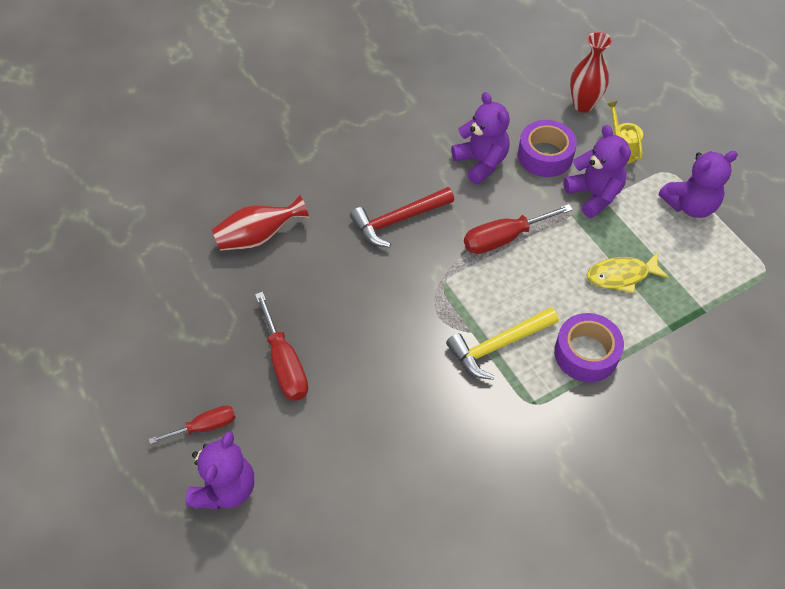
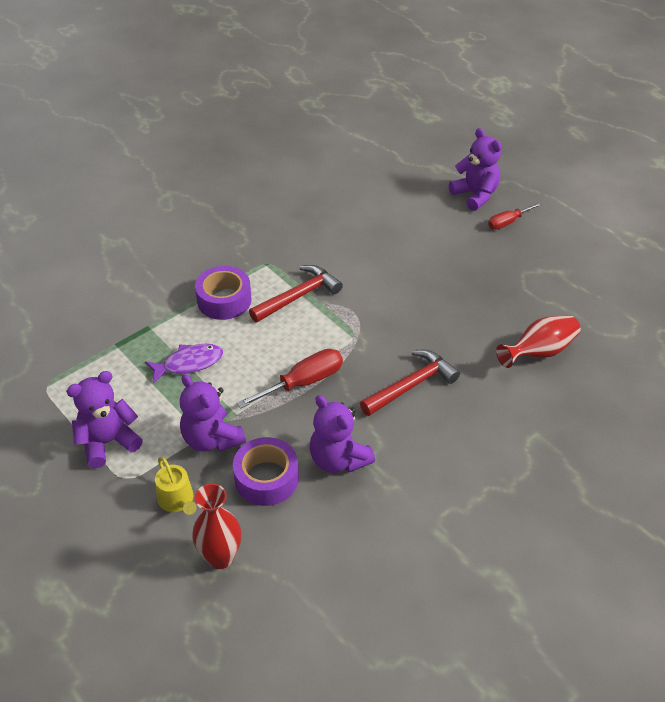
camera: 170 degrees right, 10 degrees down
(225, 488) = (475, 195): purple teddy bear -> purple teddy bear turned 135 degrees clockwise
(284, 363) = (468, 264): red screwdriver -> none
(498, 346) = (298, 296): yellow hammer -> red hammer
(621, 276) = (189, 363): yellow fish -> purple fish

